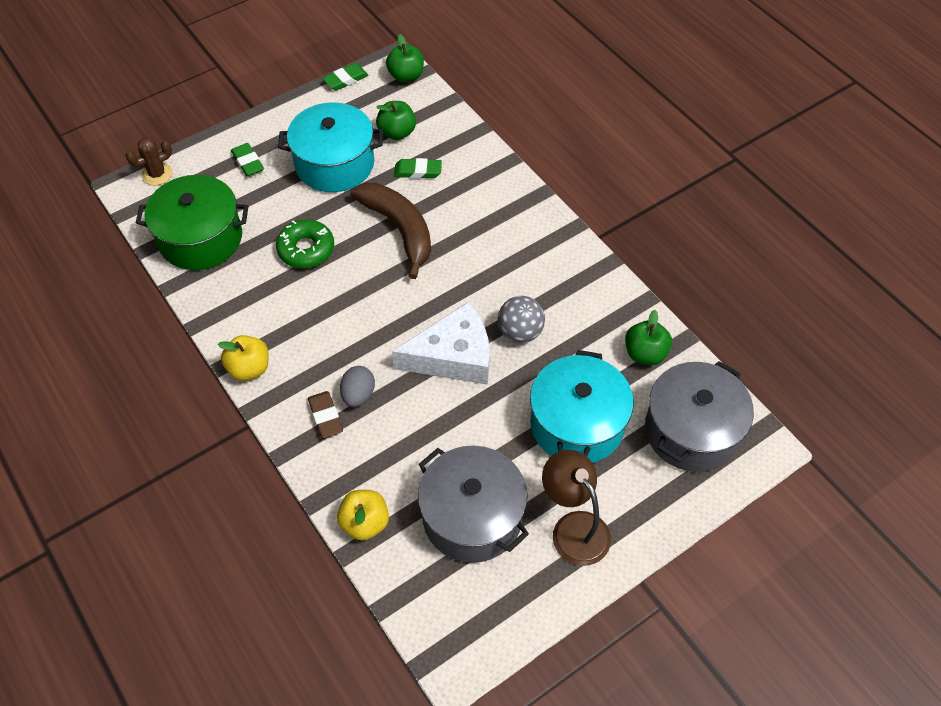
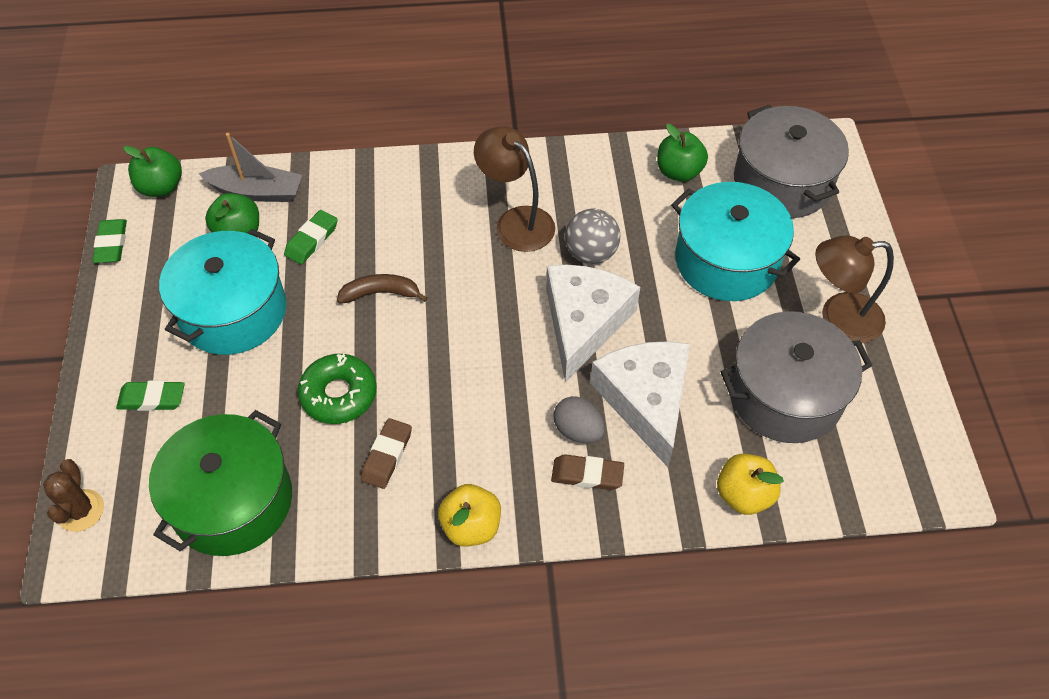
camera: 60 degrees left, 0 degrees up
(275, 298) = (387, 456): none -> brown eraser
(399, 230) = (381, 293): brown banana -> brown banana, size x0.54
(409, 425) = (646, 400): none -> white cheese
(437, 123) = (257, 192): none -> grey boat
(516, 274) = (516, 221): none -> brown lamp

